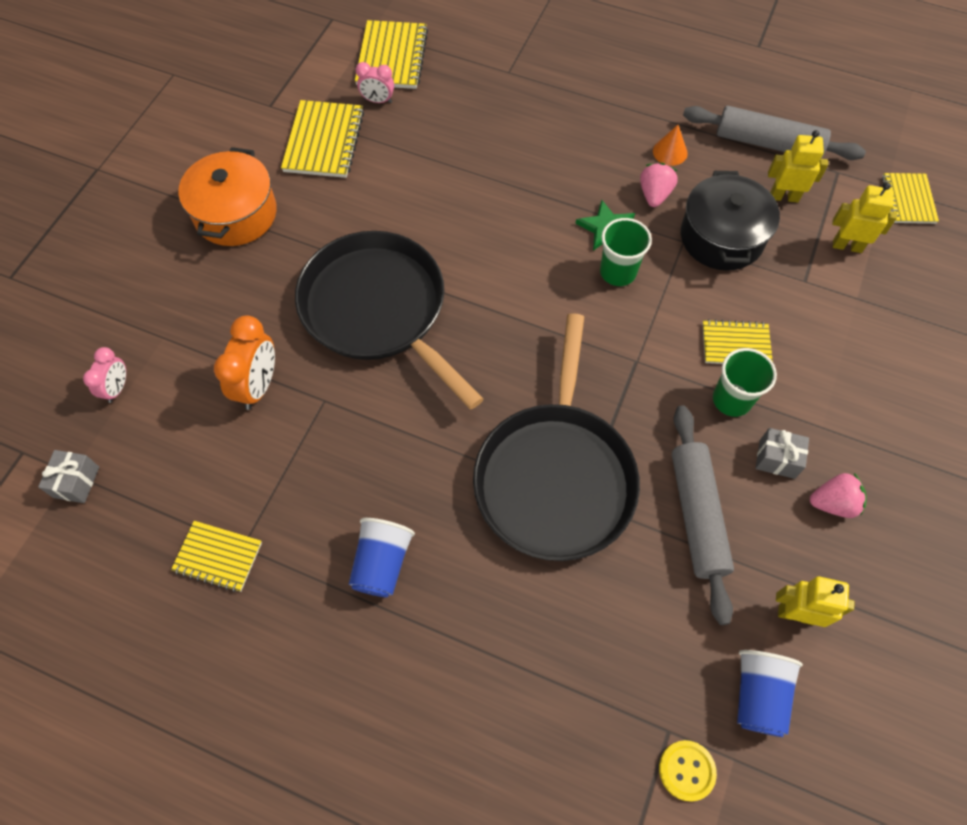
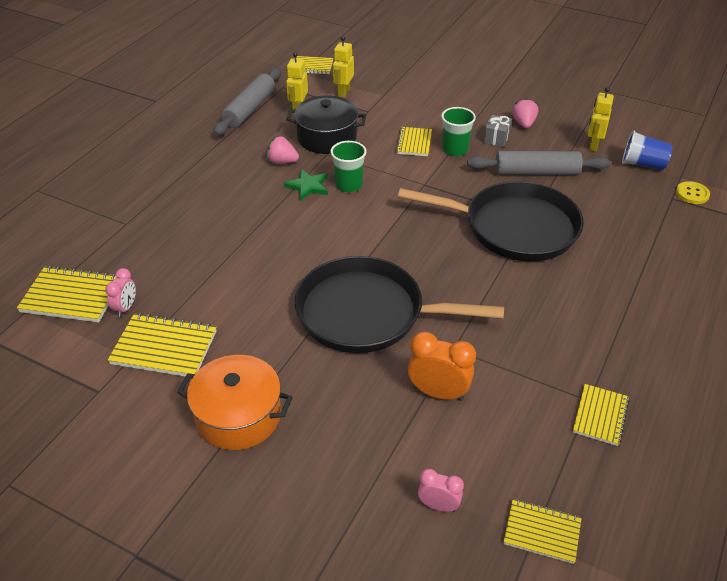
camera: 85 degrees left, 20 degrees down
(76, 482) = (542, 532): grey gift -> yellow notebook
(378, 310) = (367, 313): black pan -> black pan turned 45 degrees clockwise
(382, 563) = (590, 316): blue cup -> none
(670, 152) = (244, 150): orange cone -> none

